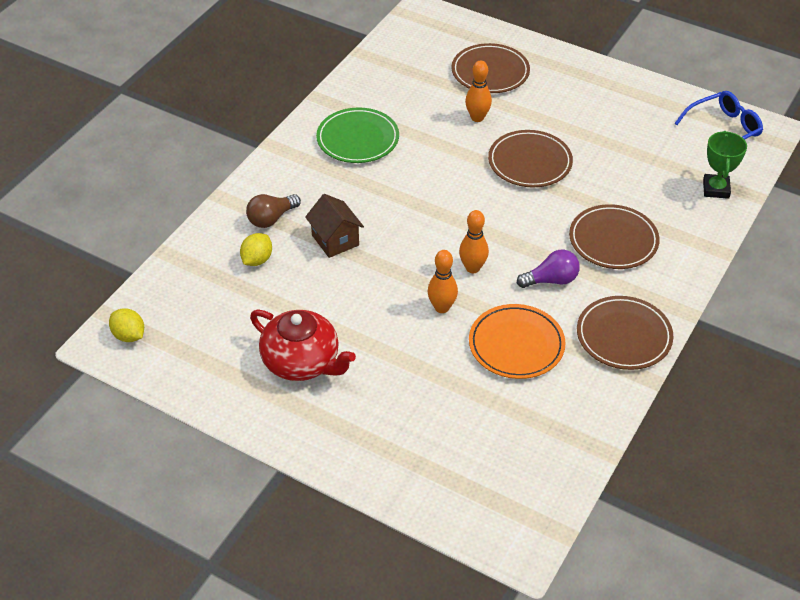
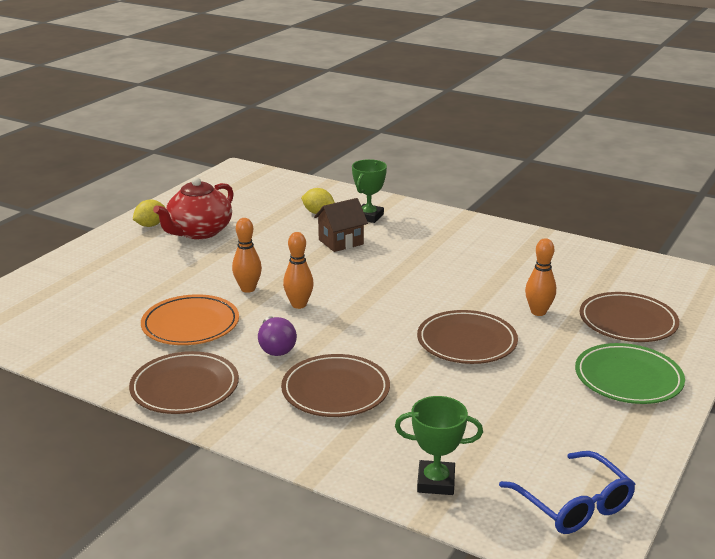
camera: 90 degrees right, 20 degrees down
(129, 335) = (243, 175): yellow lemon -> yellow lemon (150, 225)
(271, 218) = (368, 216): brown light bulb -> green trophy
(358, 139) = (484, 250): green plate -> green plate (628, 378)

